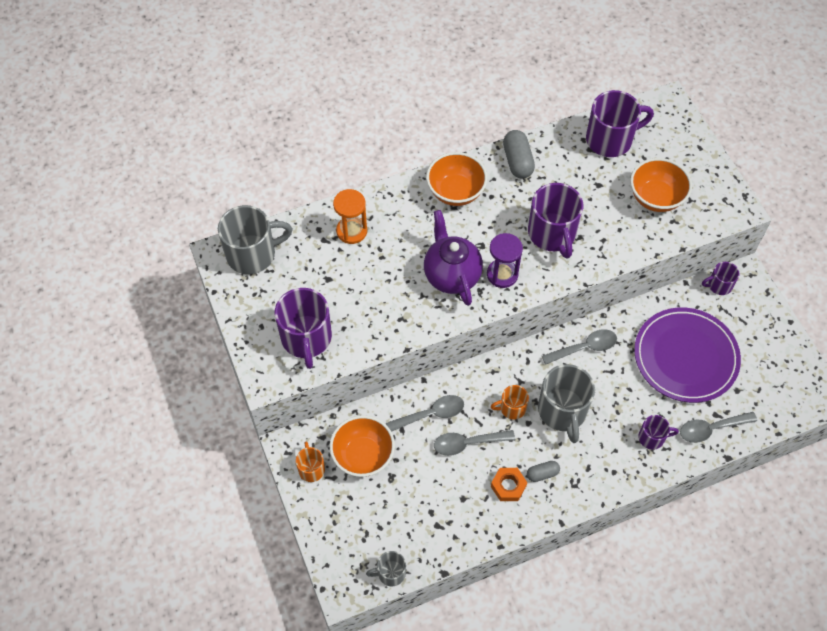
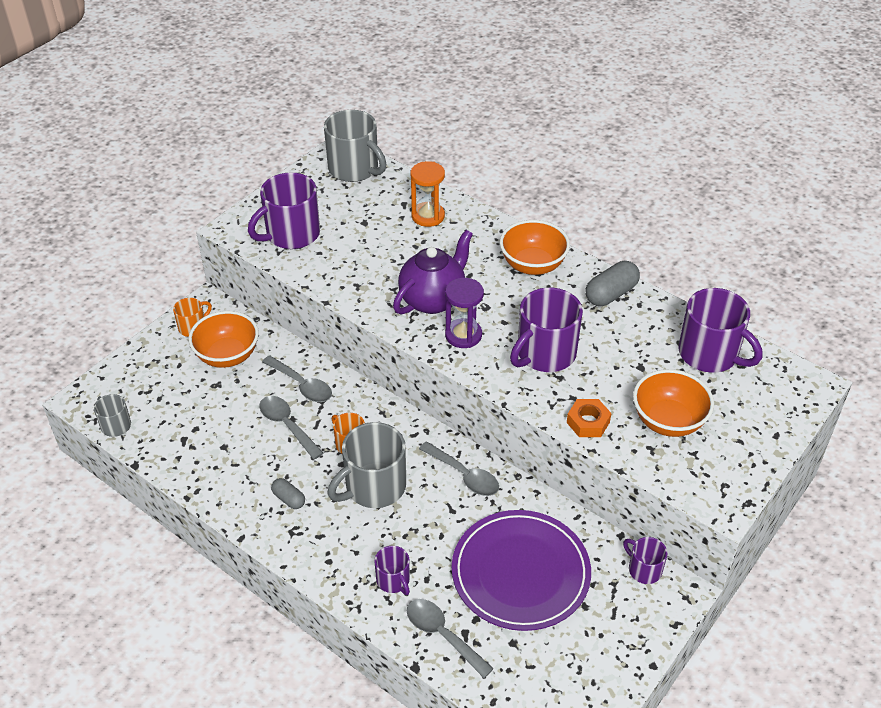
camera: 60 degrees right, 15 degrees down
(508, 486) = (258, 476): orange nut -> orange nut (588, 422)

